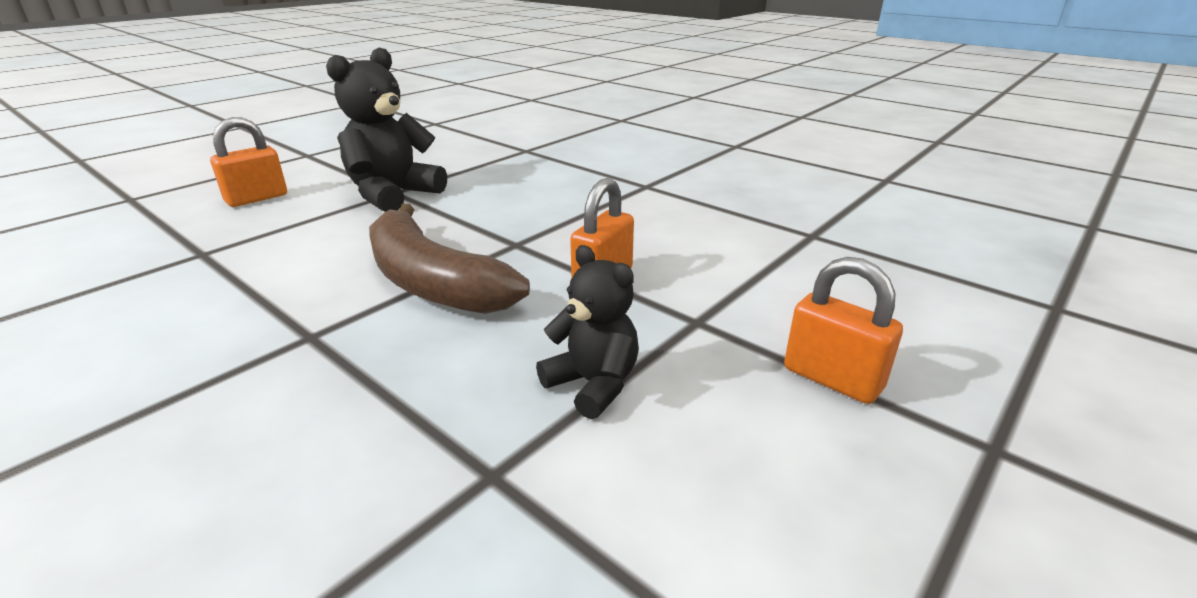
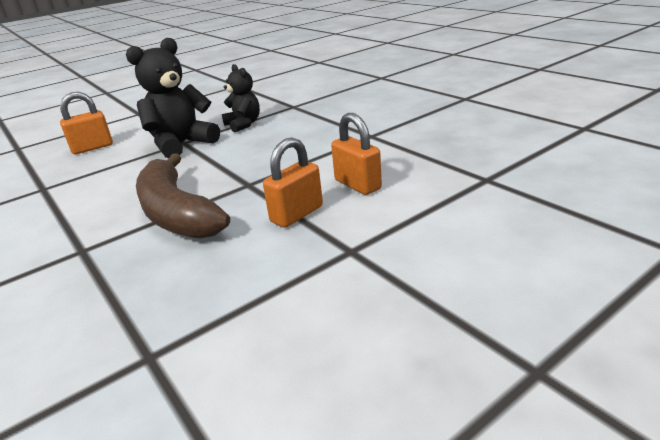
camera: 15 degrees right, 0 degrees up
(593, 384) = (248, 296): black teddy bear -> black teddy bear (243, 124)
(832, 379) = (432, 303): orange padlock -> orange padlock (357, 185)

